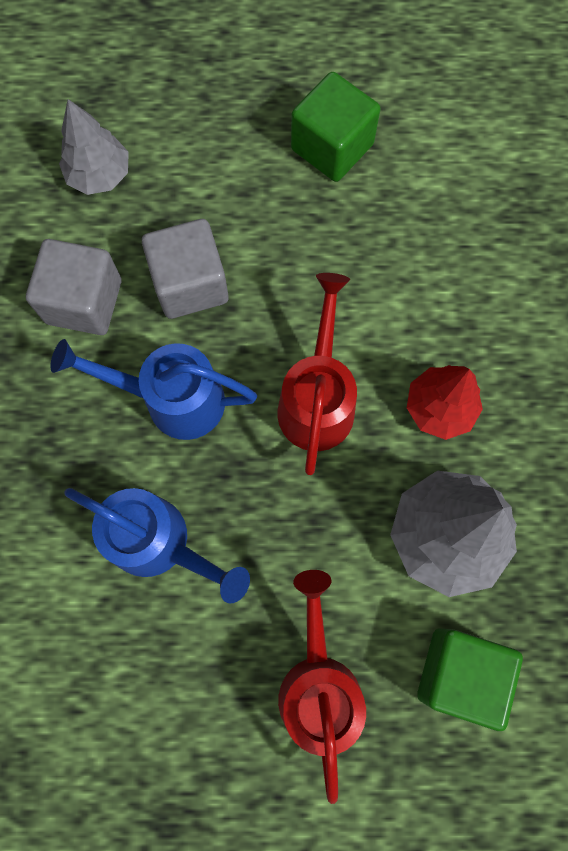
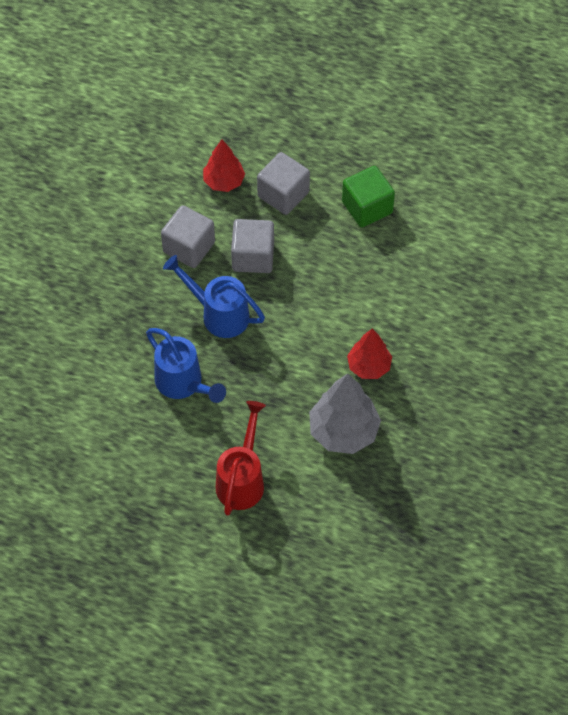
camera: 20 degrees right, 15 degrees down
(99, 175) = (224, 181): grey tree -> red tree
(198, 166) = (283, 194): none -> grey cube
(317, 400) = (300, 340): red watering can -> none
(459, 674) = (321, 500): green cube -> none

